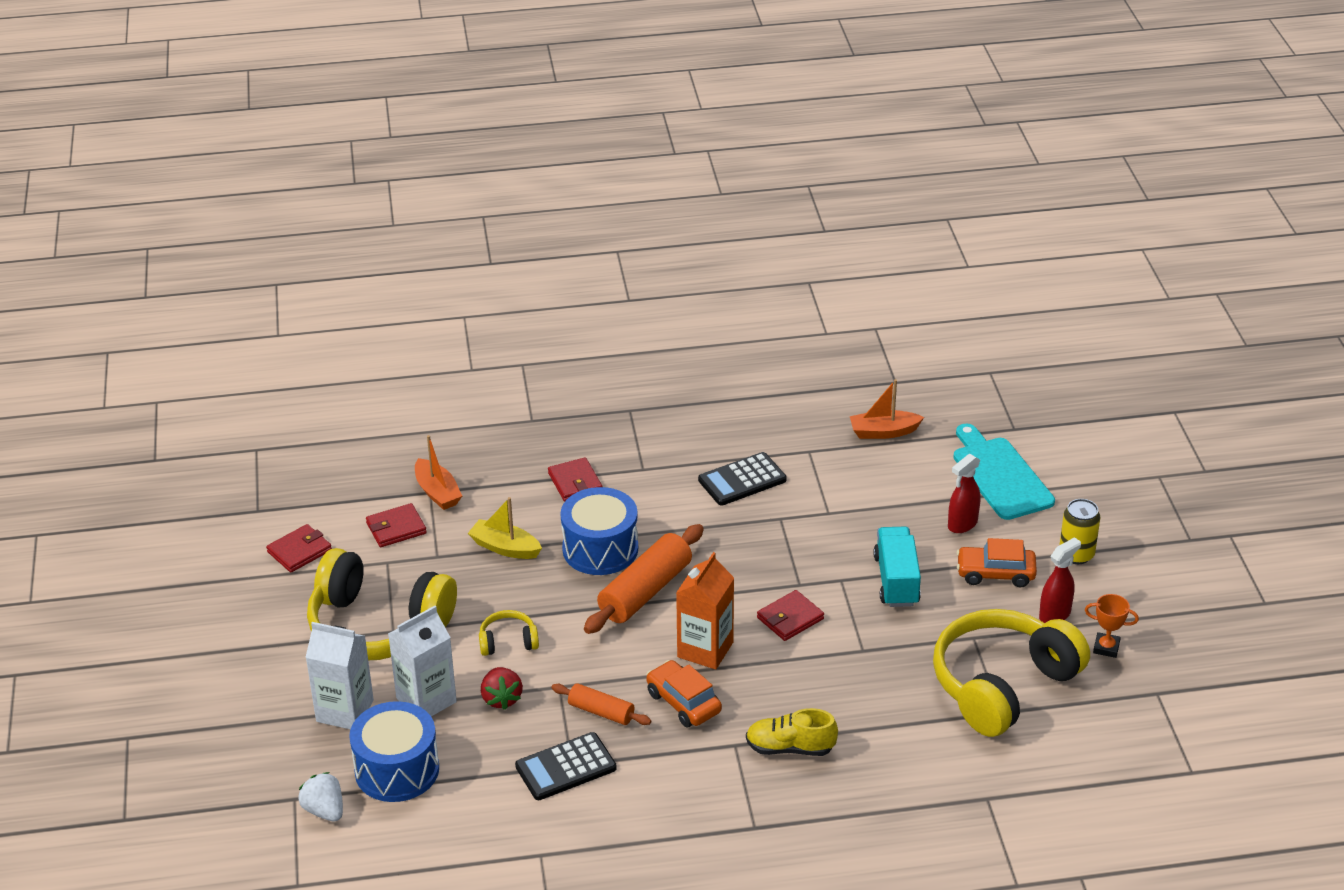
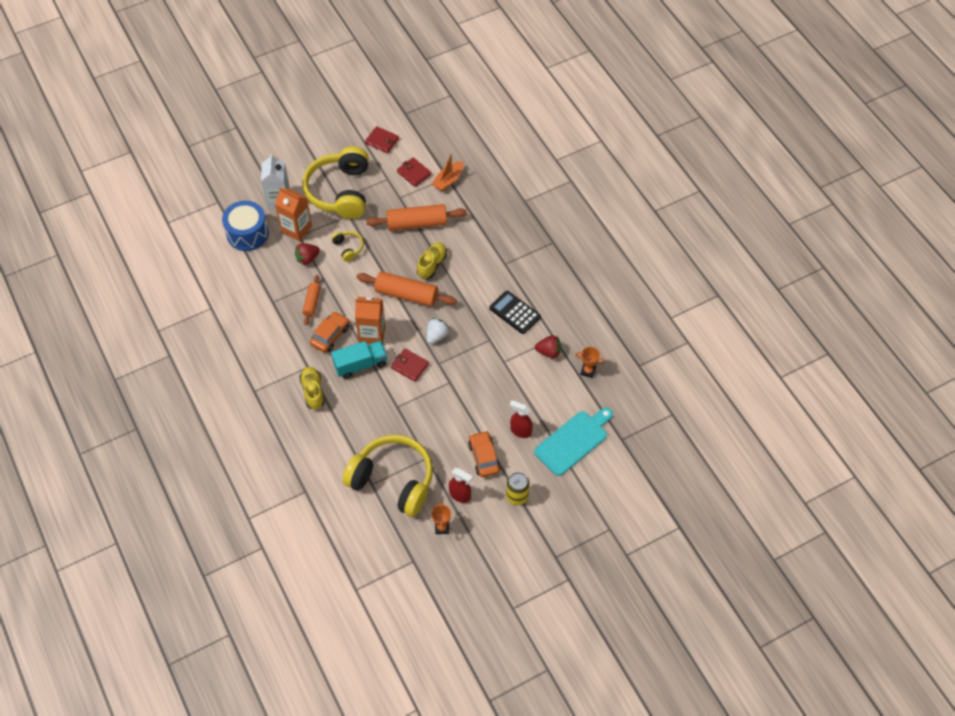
camera: 70 degrees right, 20 degrees up
(324, 810) = (214, 215): white strawberry -> white strawberry (436, 336)
(426, 700) = (296, 229): white carton -> orange carton
(505, 548) = (417, 223): yellow boat -> orange rolling pin
(565, 767) = (270, 300): black calculator -> none
(575, 482) = (480, 237): red wallet -> none
(600, 549) = (432, 265): blue drum -> yellow shoe
(832, 462) = (549, 352): none -> red strawberry
(883, 432) = (588, 371): orange boat -> orange trophy
(896, 580) = (459, 409): turquoise truck -> turquoise truck (360, 364)

